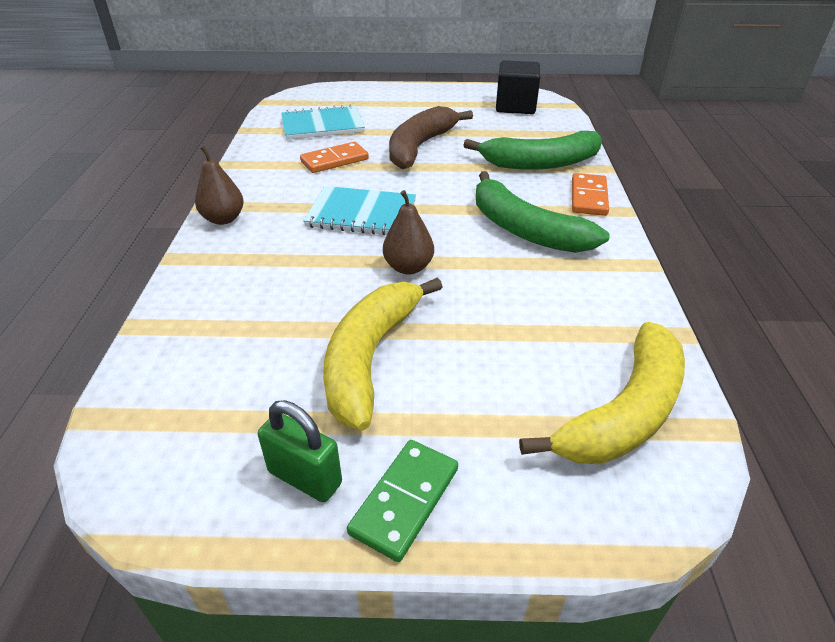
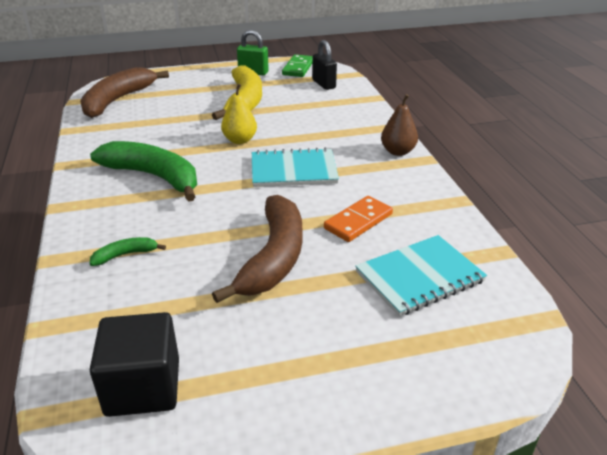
camera: 165 degrees right, 5 degrees down
(186, 388) = (324, 84): none -> black padlock
(404, 500) = (213, 72): green domino -> green domino (298, 68)
(408, 267) = (240, 140): brown pear -> yellow pear
(540, 163) = (125, 255): green banana -> green banana, size x0.44
(589, 197) = (85, 216): orange domino -> none
(624, 412) = (117, 100): yellow banana -> brown banana

